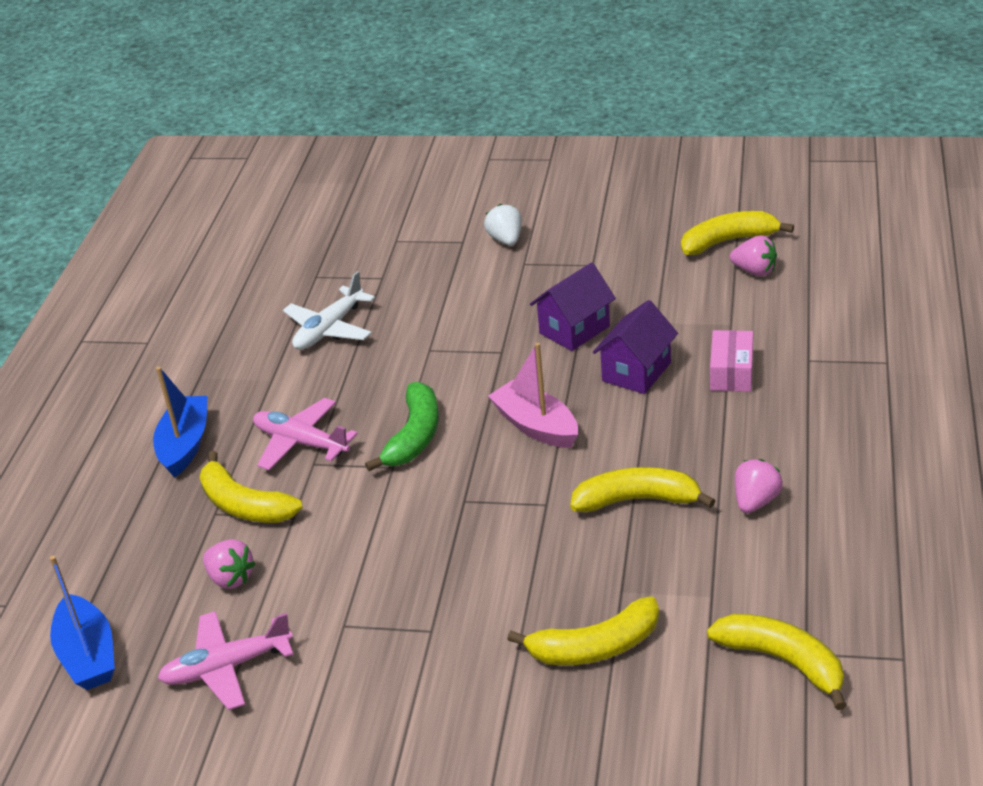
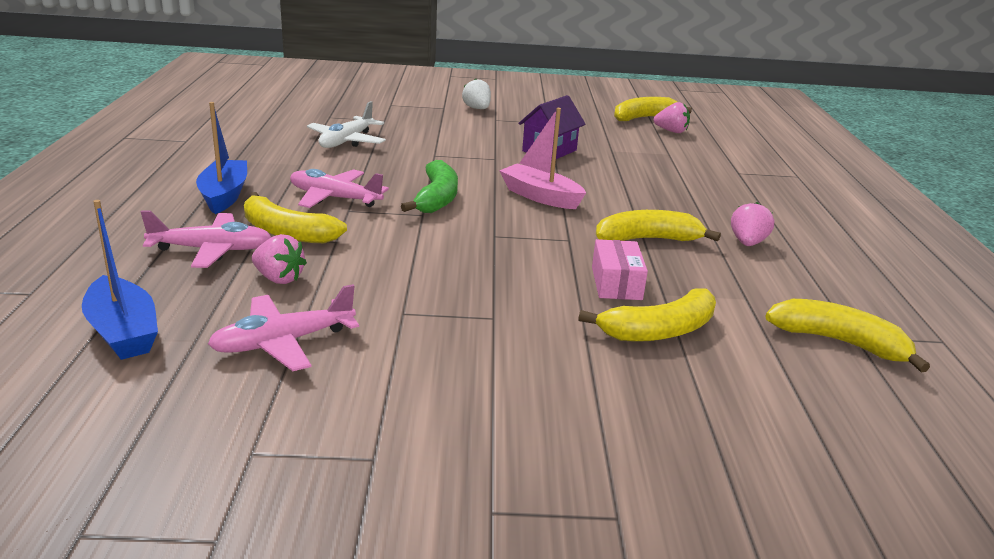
camera: 15 degrees left, 10 degrees down
(169, 537) = (212, 250): none -> pink plane
(636, 372) = (609, 172): purple house -> none
(731, 372) = (684, 176): pink box -> pink box (616, 283)

